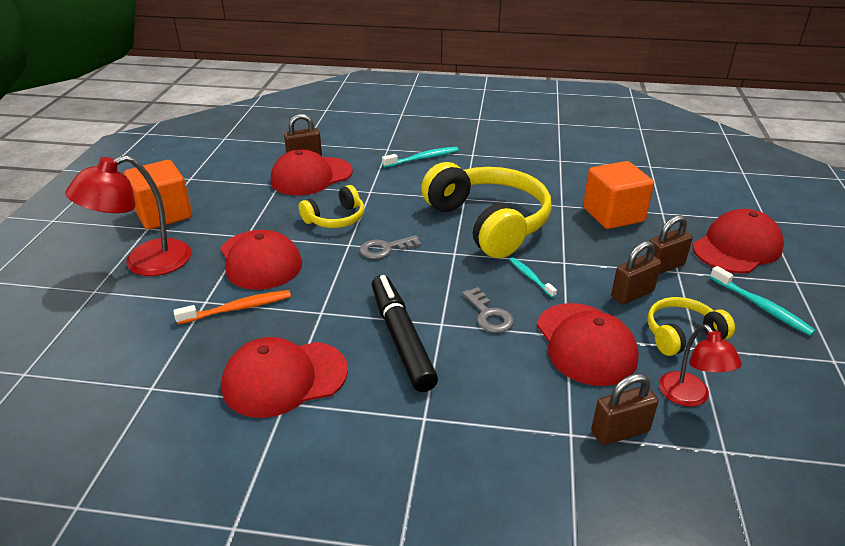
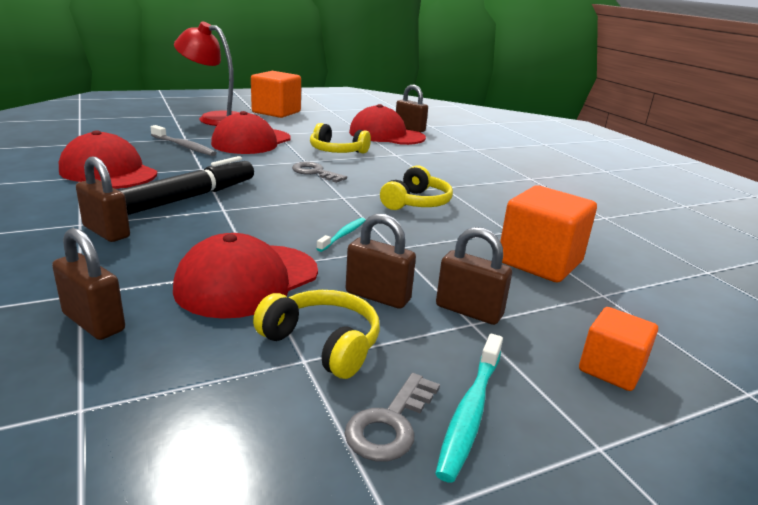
camera: 55 degrees right, 10 degrees down
(238, 308) = (184, 146): orange toothbrush -> grey toothbrush
(423, 158) = (484, 162): turquoise toothbrush -> none
(454, 403) = (106, 232): none -> brown padlock
(488, 223) = (416, 202): yellow headphones -> yellow headphones, size x0.50
(489, 315) = (255, 226): grey key -> grey key (390, 424)
(689, 397) = (186, 365): red lamp -> none
(737, 247) = (611, 369): red cap -> orange cube

